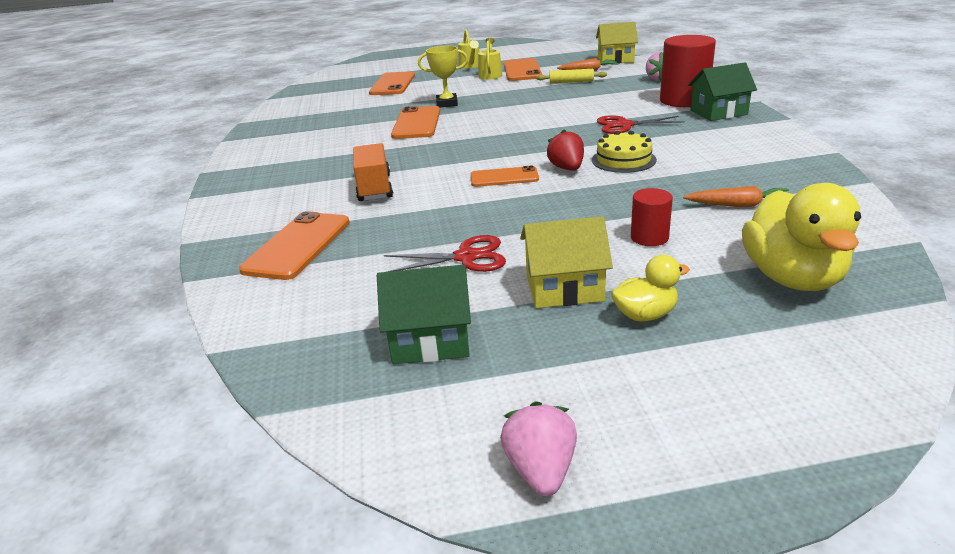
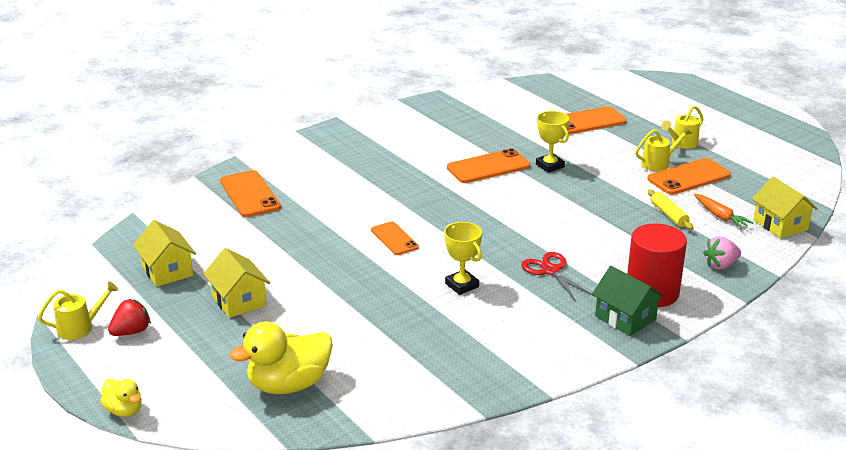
camera: 60 degrees right, 0 degrees up
(298, 245) = (249, 194): orange phone -> orange phone turned 75 degrees clockwise
(374, 188) = (346, 192): orange truck -> none
(430, 340) = (167, 271): green house -> yellow house
(466, 257) = (261, 257): red scissors -> none
(540, 470) = (80, 327): pink strawberry -> yellow watering can
(567, 168) = (428, 262): red strawberry -> red strawberry (131, 332)
(623, 160) = (462, 285): yellow cake -> yellow trophy
(645, 315) = (220, 334): yellow duck -> yellow duck (124, 410)
(649, 237) = (321, 320): red cylinder -> none
(739, 205) = (397, 352): orange carrot -> none

